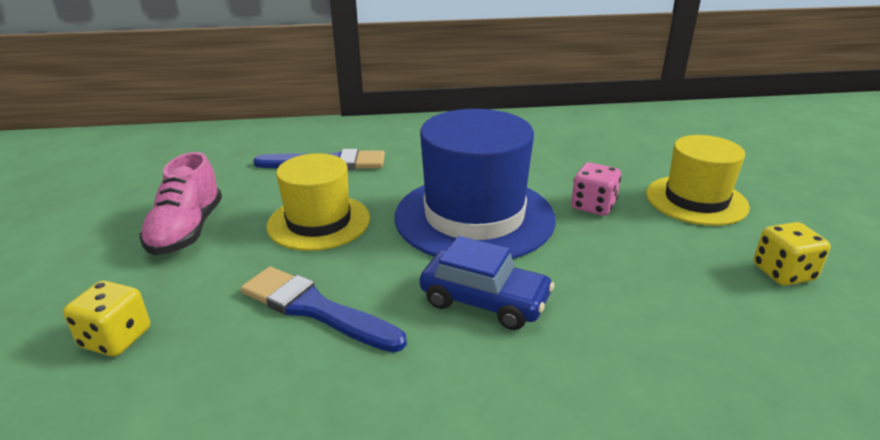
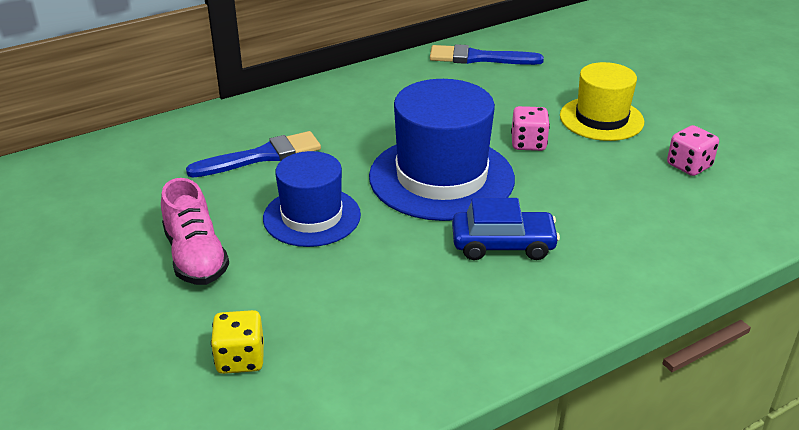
camera: 25 degrees left, 5 degrees up
(315, 309) = (381, 288): blue brush -> blue brush (479, 58)
(319, 222) = (312, 216): yellow hat -> blue hat
(783, 273) = (689, 166): yellow dice -> pink dice

